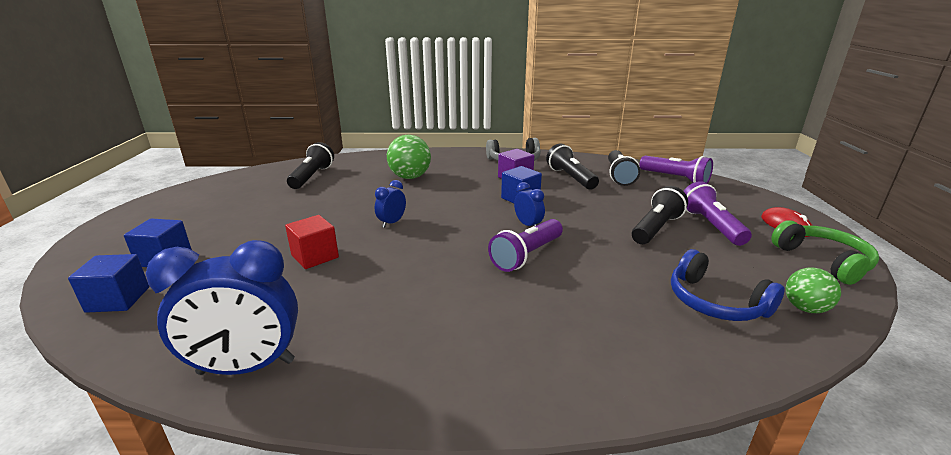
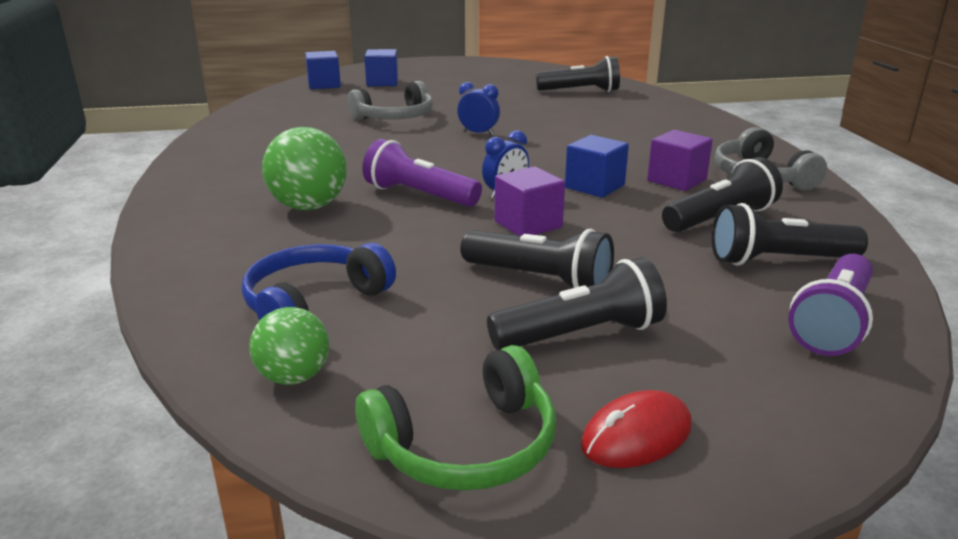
camera: 80 degrees right, 0 degrees up
(246, 367) = (240, 124): blue clock -> none
(315, 256) = (395, 118): red cube -> grey headphones
(410, 177) = (619, 127): green ball -> green ball (309, 207)
(580, 223) = (528, 224): none -> purple cube
(710, 225) = (580, 334): purple flashlight -> black flashlight

